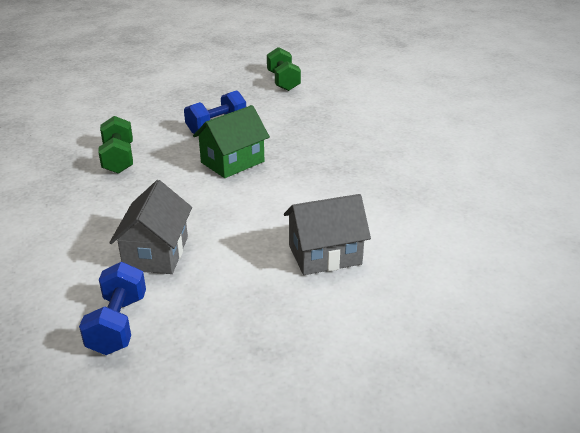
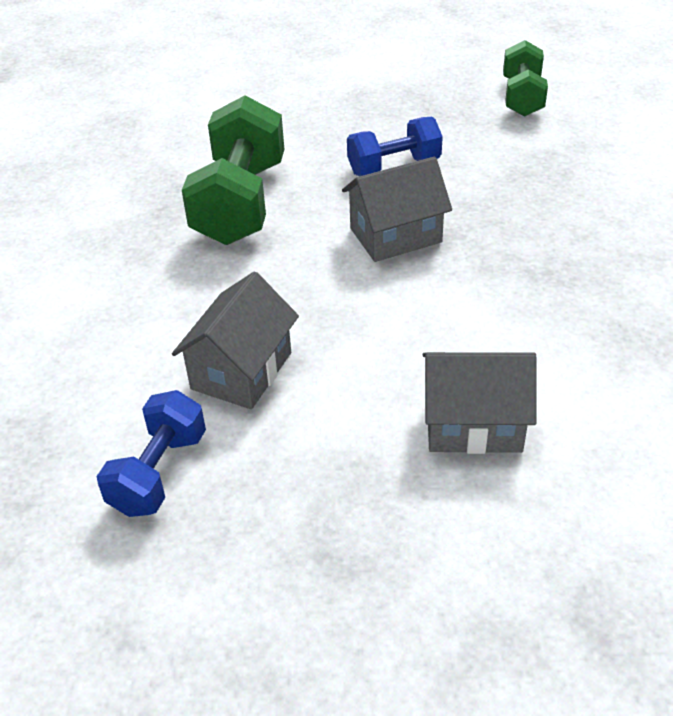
camera: 20 degrees right, 10 degrees up
(118, 159) = (240, 203): green dumbbell -> green dumbbell, size x1.66
(232, 162) = (395, 235): green house -> grey house

